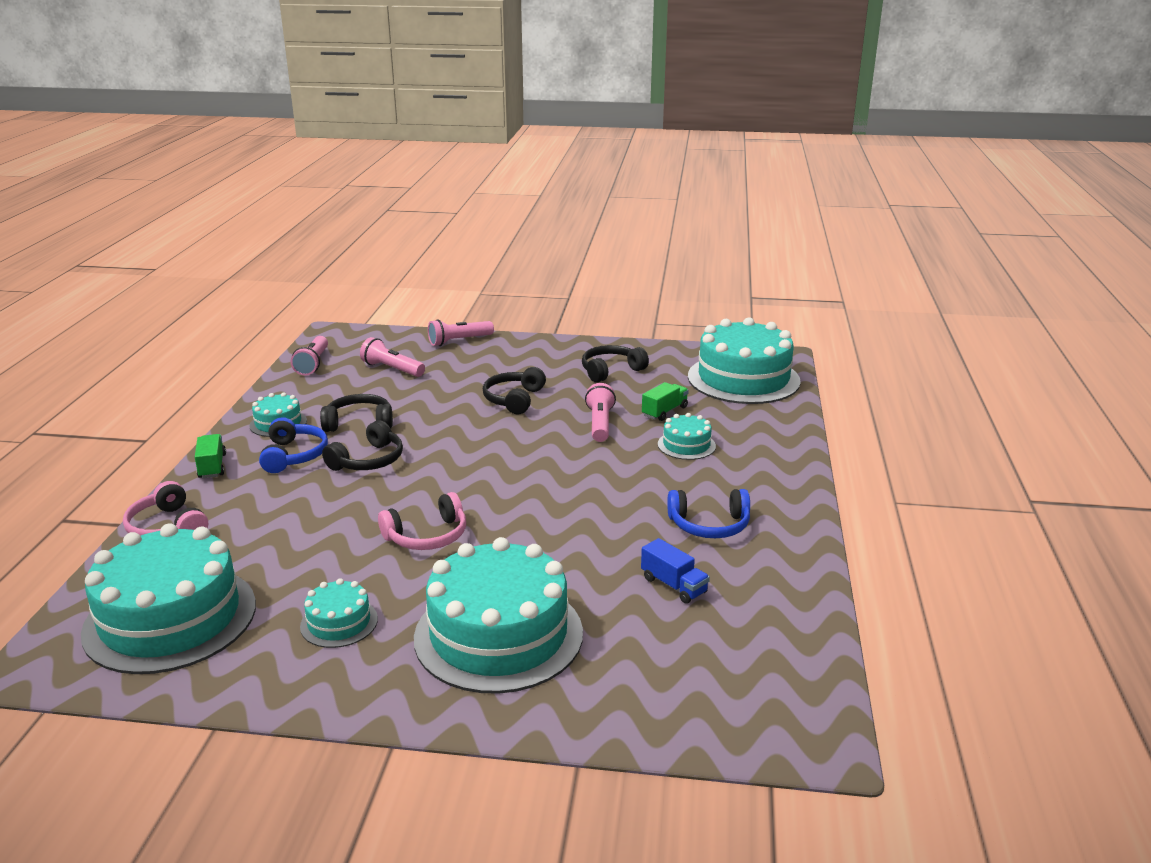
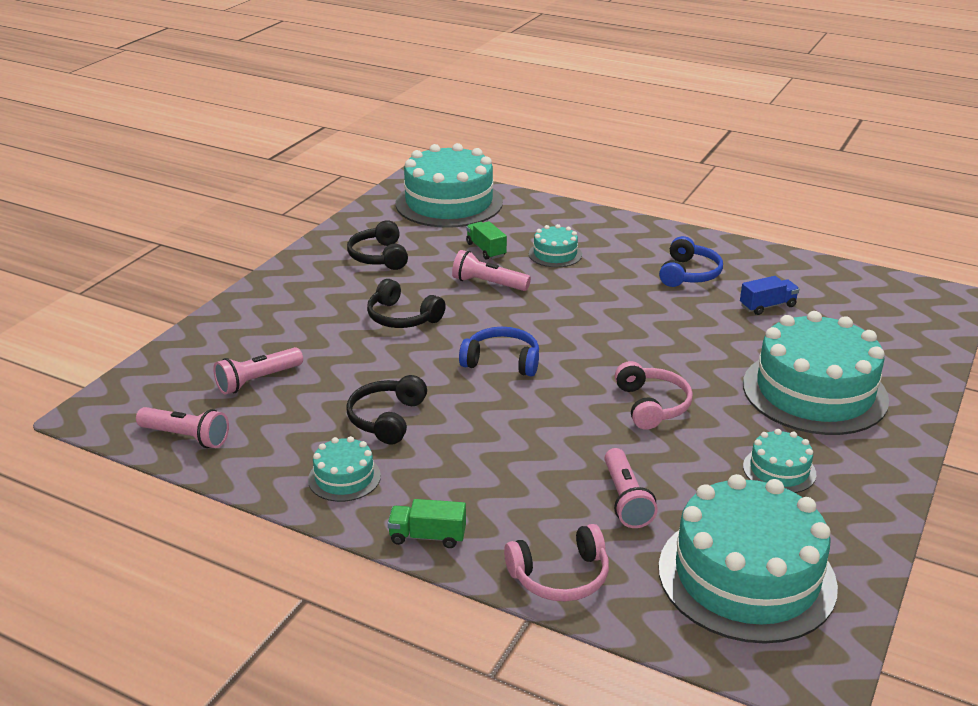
camera: 70 degrees left, 5 degrees up
(294, 455) = (438, 472): blue headphones -> blue headphones (502, 361)
(368, 460) = (482, 422): black headphones -> none
(459, 341) = (219, 326): pink flashlight -> pink flashlight (625, 499)

